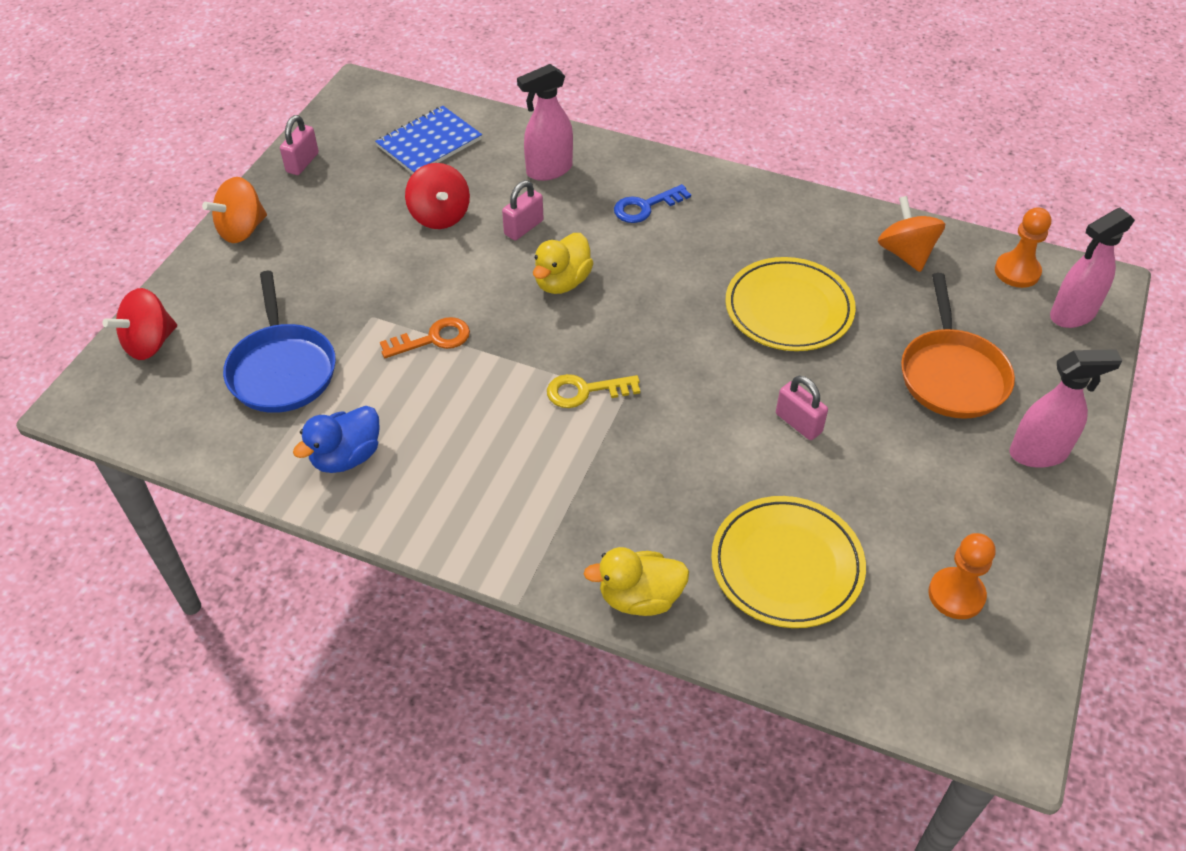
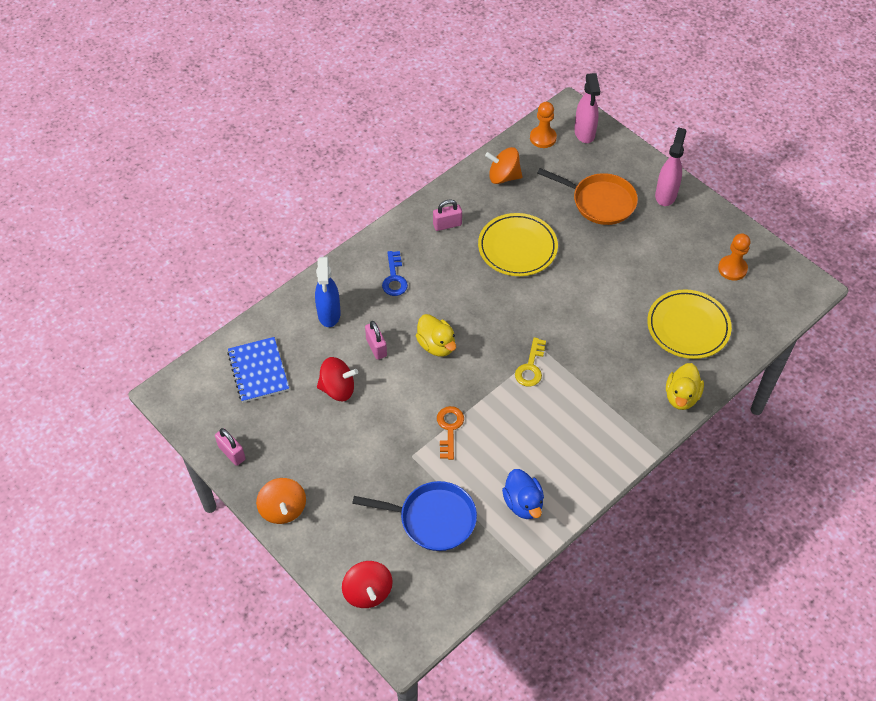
camera: 65 degrees left, 5 degrees up
(549, 170) = (329, 314): pink spray bottle -> blue spray bottle
(798, 423) = (601, 281): pink padlock -> pink padlock (447, 225)

